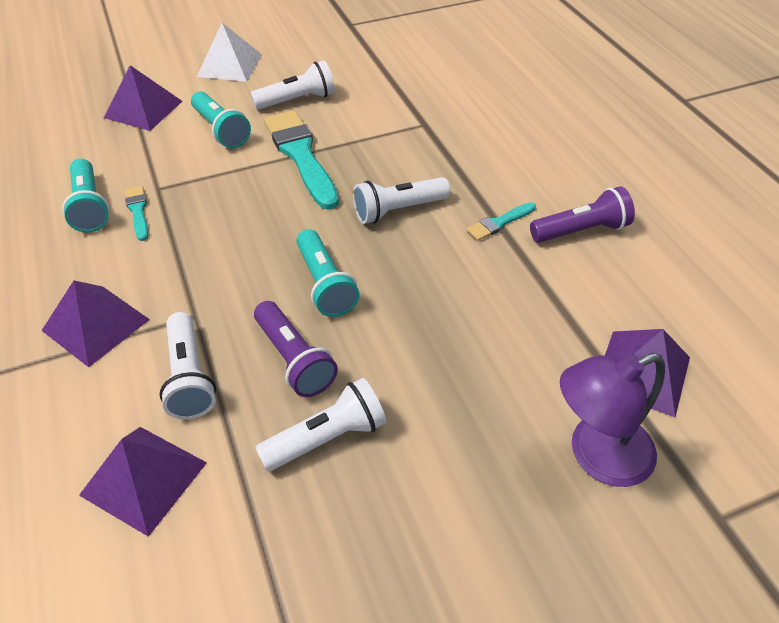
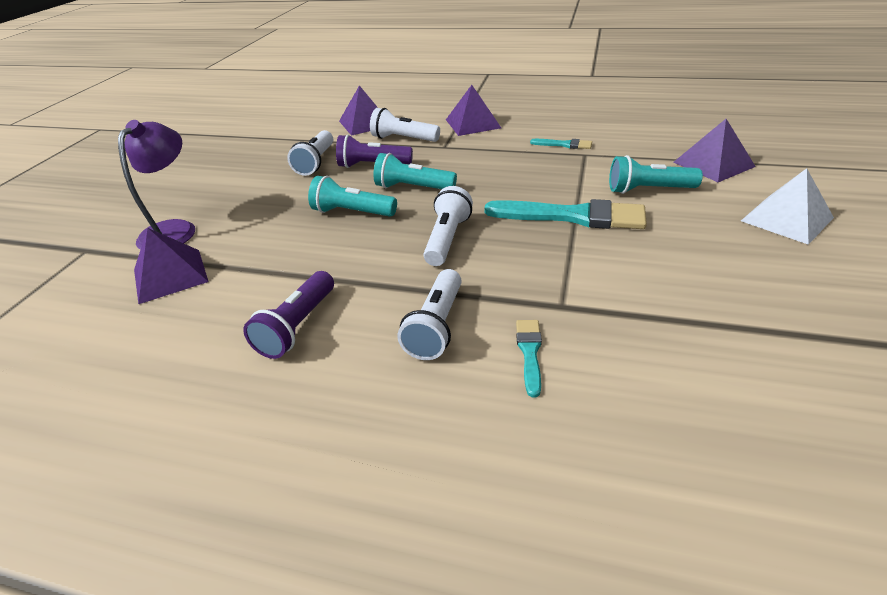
camera: 130 degrees right, 10 degrees down
(90, 206) = (585, 132): turquoise flashlight -> turquoise flashlight (352, 212)
(297, 100) = (677, 240): white flashlight -> white flashlight (436, 326)
(499, 223) = (368, 283): turquoise brush -> turquoise brush (529, 352)

